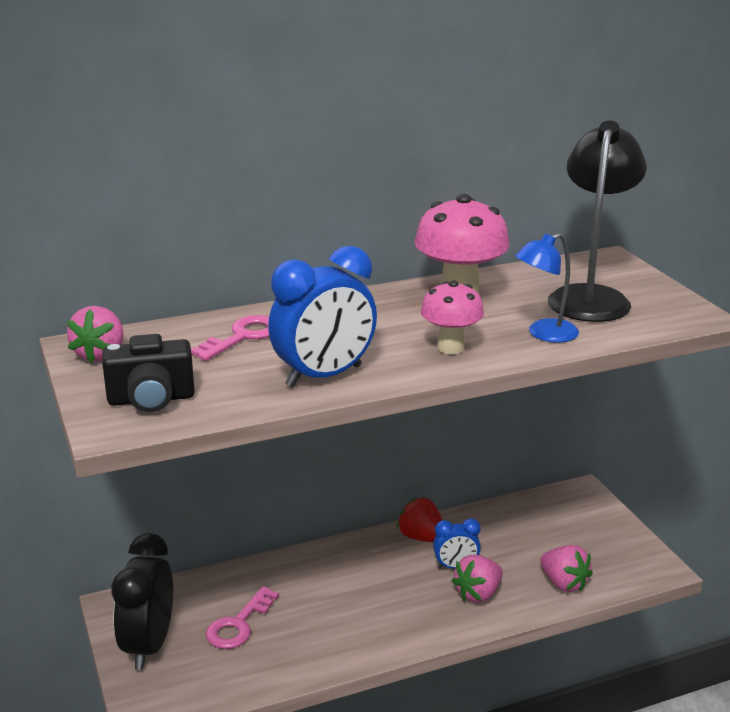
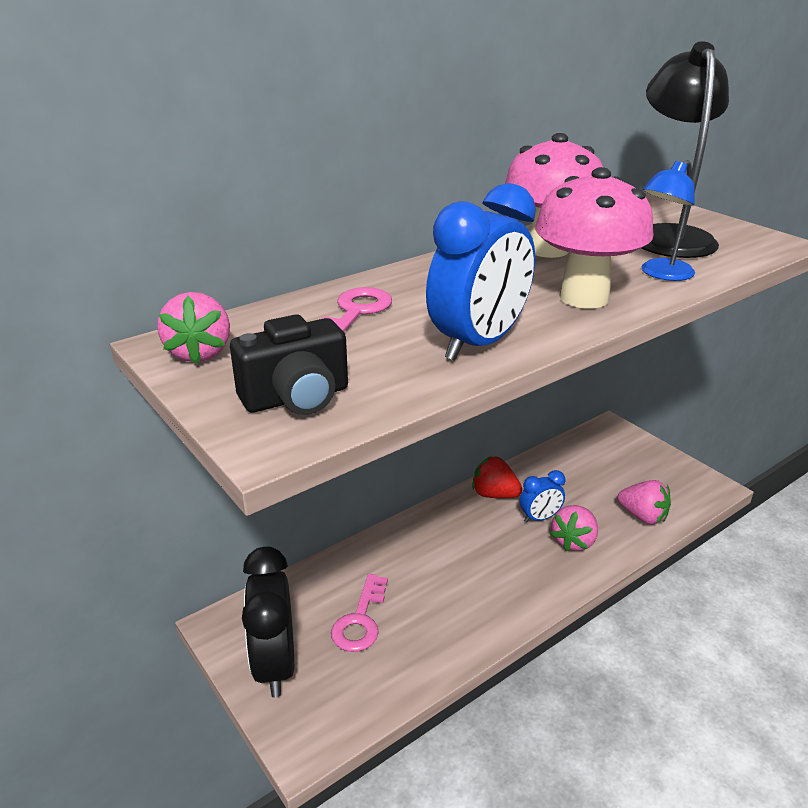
camera: 15 degrees left, 5 degrees up
(450, 348) = (584, 298): pink mushroom -> pink mushroom, size x1.63

